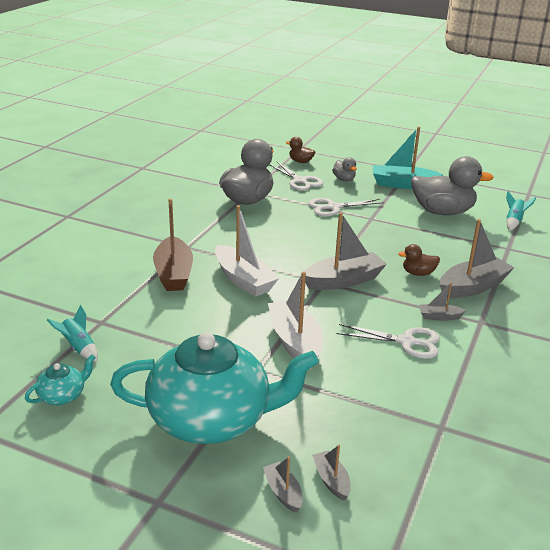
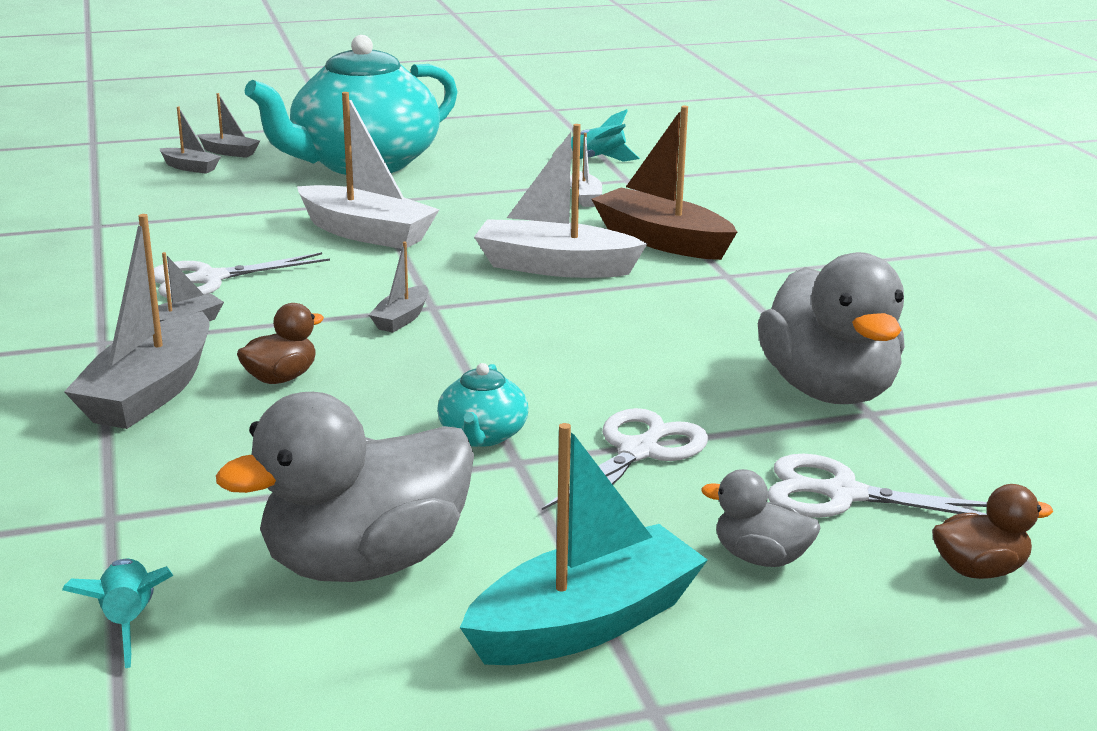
camera: 140 degrees right, 5 degrees down
(62, 395) = (532, 137): turquoise teapot -> turquoise teapot (482, 435)
(148, 318) = (584, 197): none -> white boat
(343, 281) = (401, 319): grey boat -> grey boat, size x0.49

